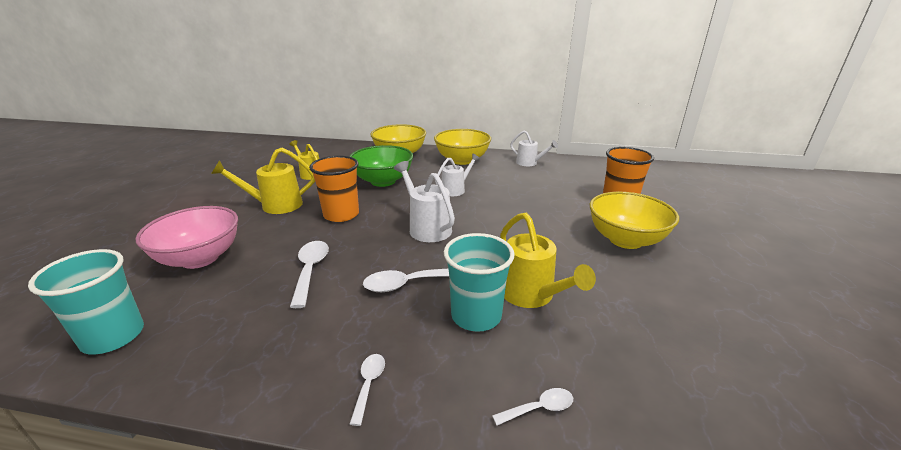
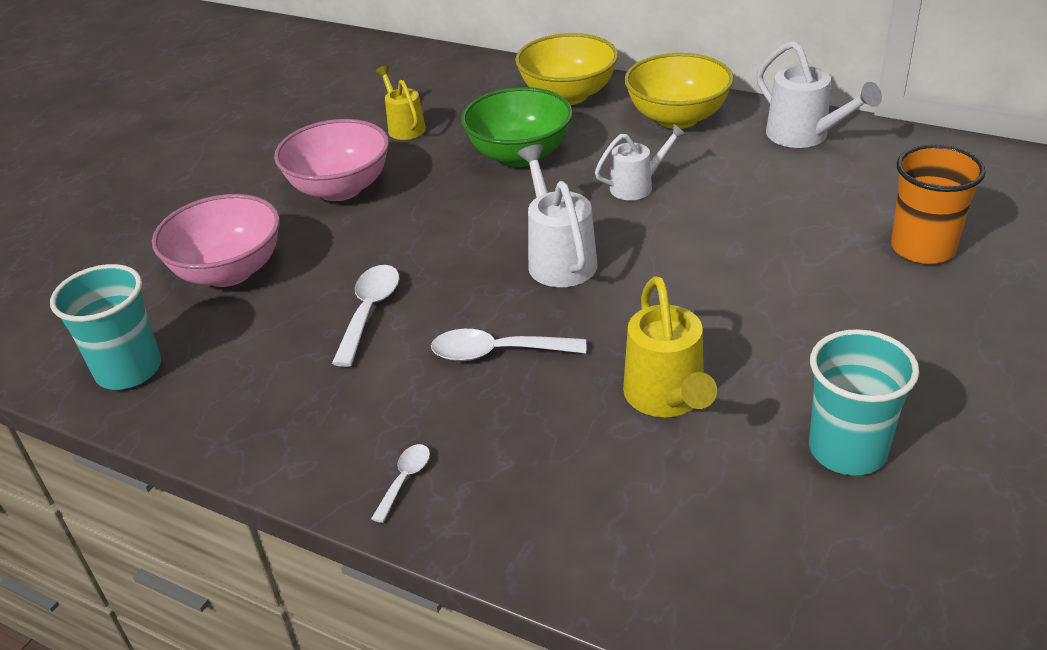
camera: 20 degrees right, 10 degrees up
(275, 205) = (340, 189): yellow watering can -> pink bowl
(341, 214) = (434, 218): orange cup -> none
(476, 316) = (572, 415): turquoise cup -> turquoise cup (847, 450)
(530, 163) = (805, 136): white watering can -> white watering can, size x1.50
(539, 408) = (598, 546): white spoon -> none
(625, 240) = (881, 325): yellow bowl -> none

